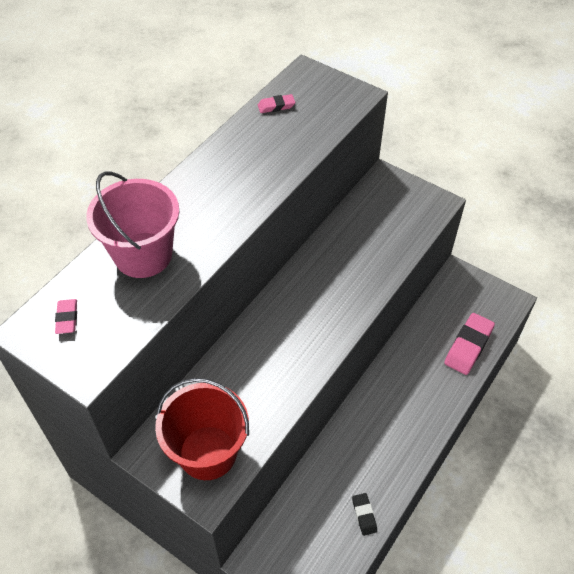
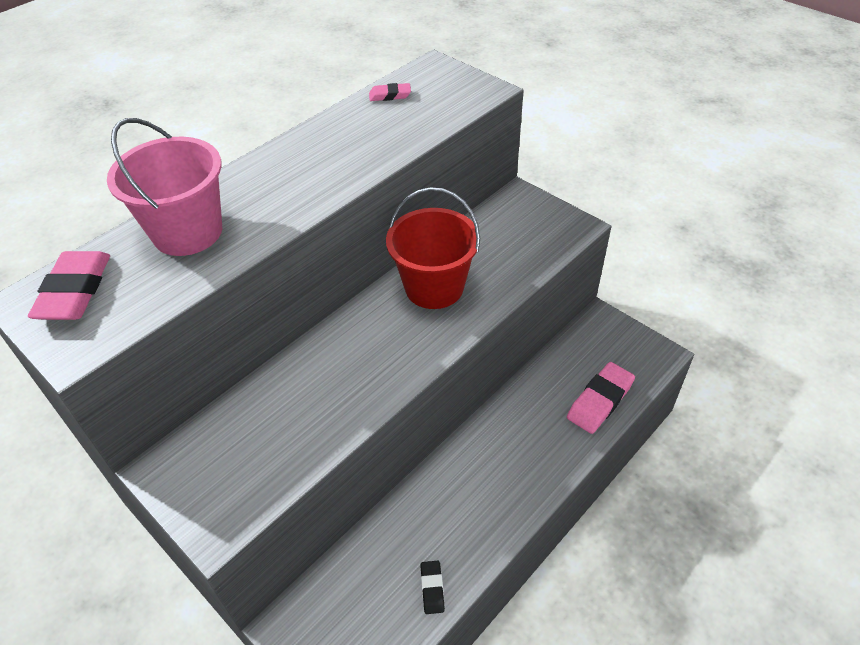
camera: 10 degrees right, 5 degrees down
(67, 318) = (75, 291): pink eraser -> pink eraser, size x1.91
(208, 452) = (230, 478): red bucket -> red bucket (434, 287)

